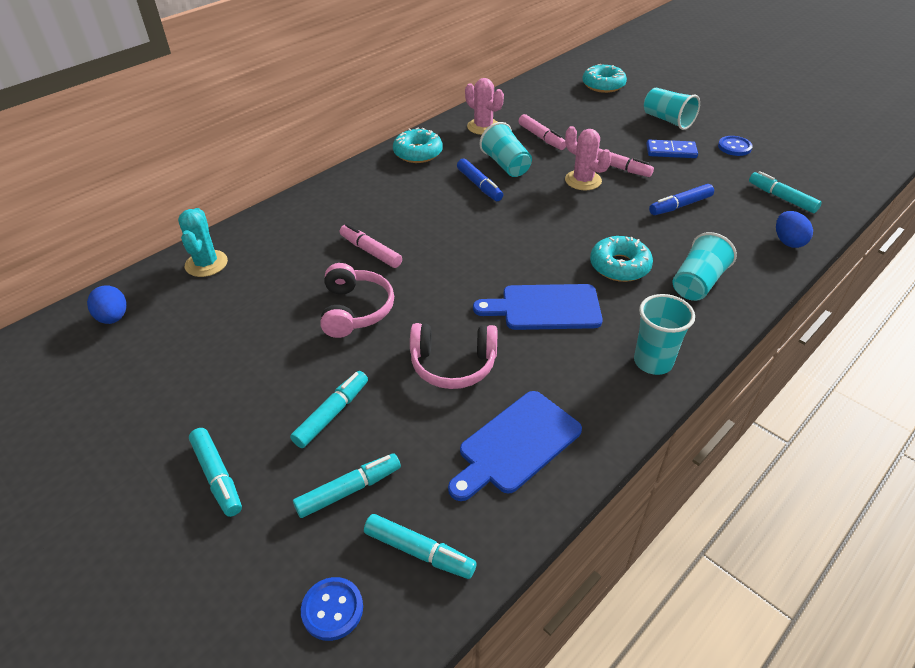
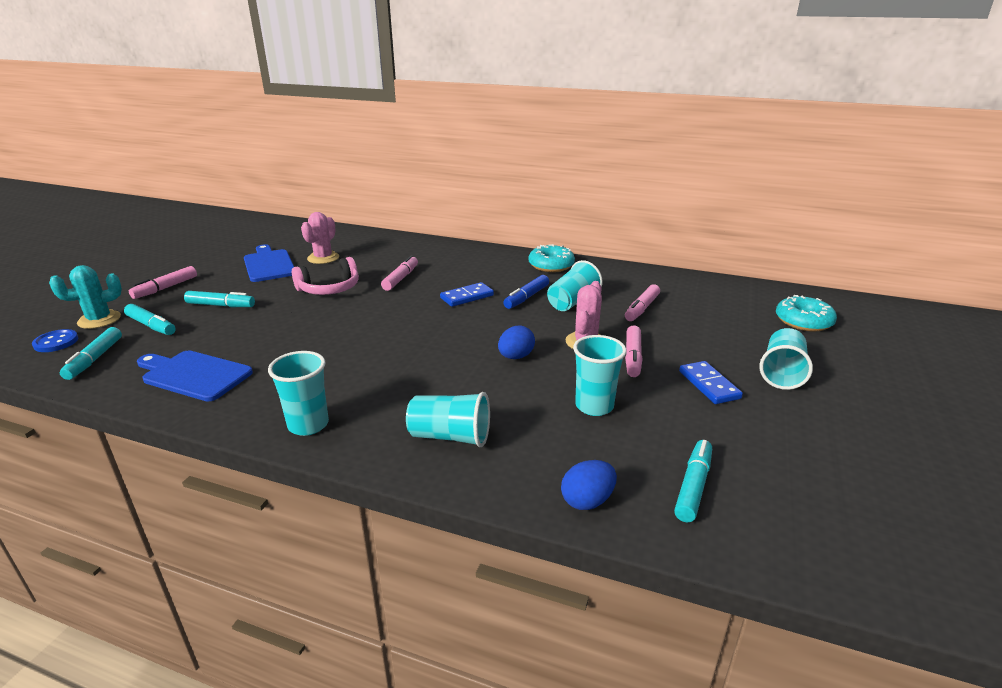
camera: 65 degrees right, 15 degrees down
(113, 318) = (295, 232): blue egg -> blue egg (516, 357)
(206, 264) = (357, 238): turquoise cactus -> turquoise cactus (99, 320)
(217, 476) = (165, 288): turquoise marker -> pink marker
(452, 218) = (467, 297): none -> blue domino
(453, 364) = (280, 334): pink headphones -> none
(483, 127) = (626, 280): pink cactus -> pink cactus (323, 258)
(545, 308) = (365, 358): blue cutting board -> blue cutting board (268, 265)
(619, 266) = (450, 385): turquoise donut -> none
(680, 205) = (594, 406): blue marker -> turquoise cup
(734, 147) = (782, 431): blue button -> none

